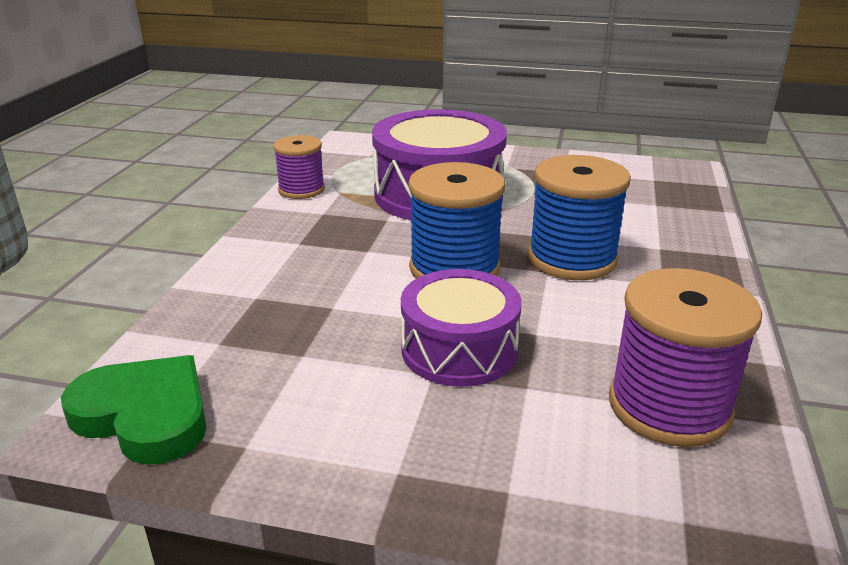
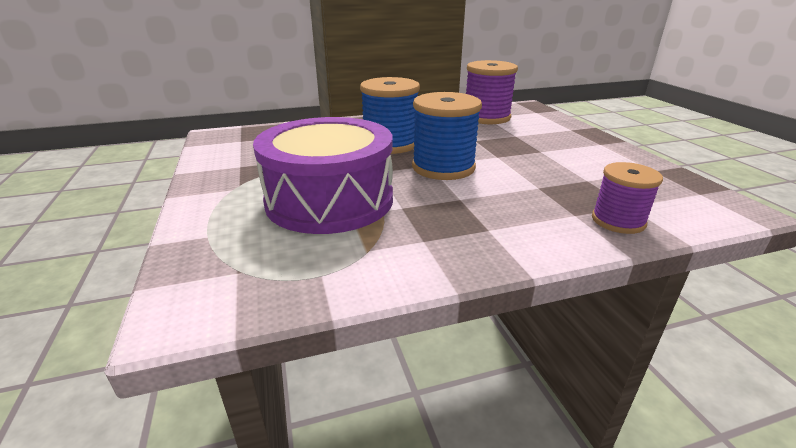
camera: 120 degrees left, 0 degrees up
(145, 415) = (700, 198): green heart -> none
(301, 190) = (384, 276): purple spool -> purple spool (618, 221)
(459, 349) = (515, 150): purple drum -> none

